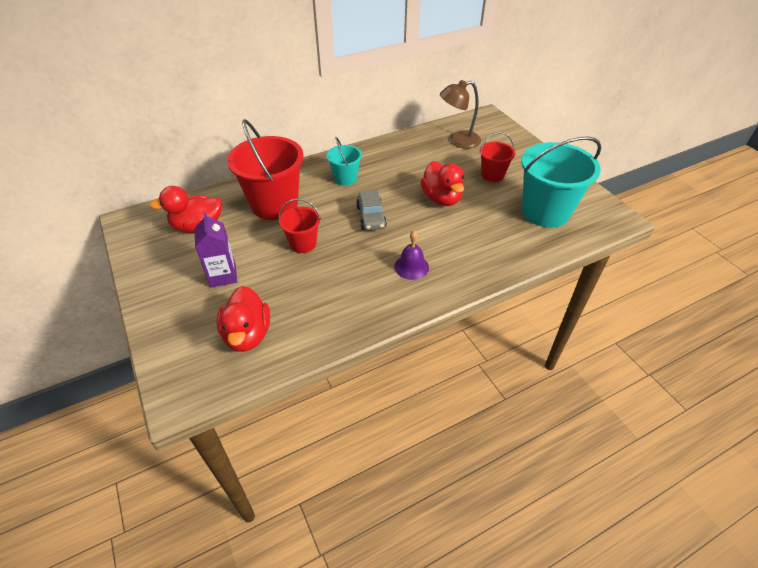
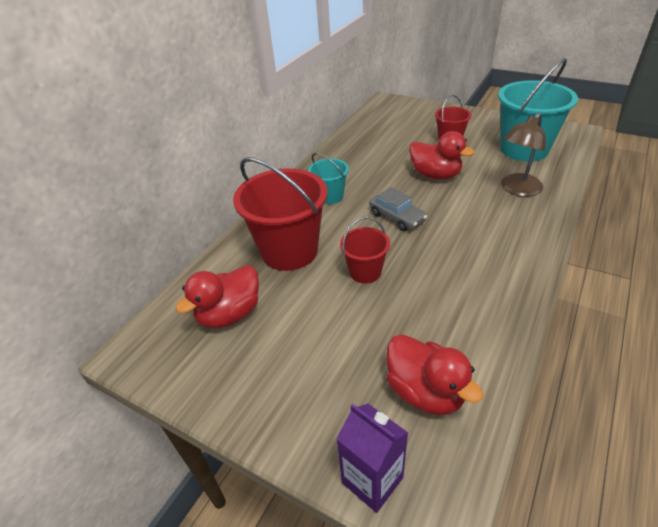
camera: 30 degrees left, 5 degrees down
(223, 275) = (322, 348): purple carton -> purple carton (372, 480)
(411, 267) = (486, 240): purple bell -> none
(458, 141) = (388, 127): brown lamp -> brown lamp (517, 189)

